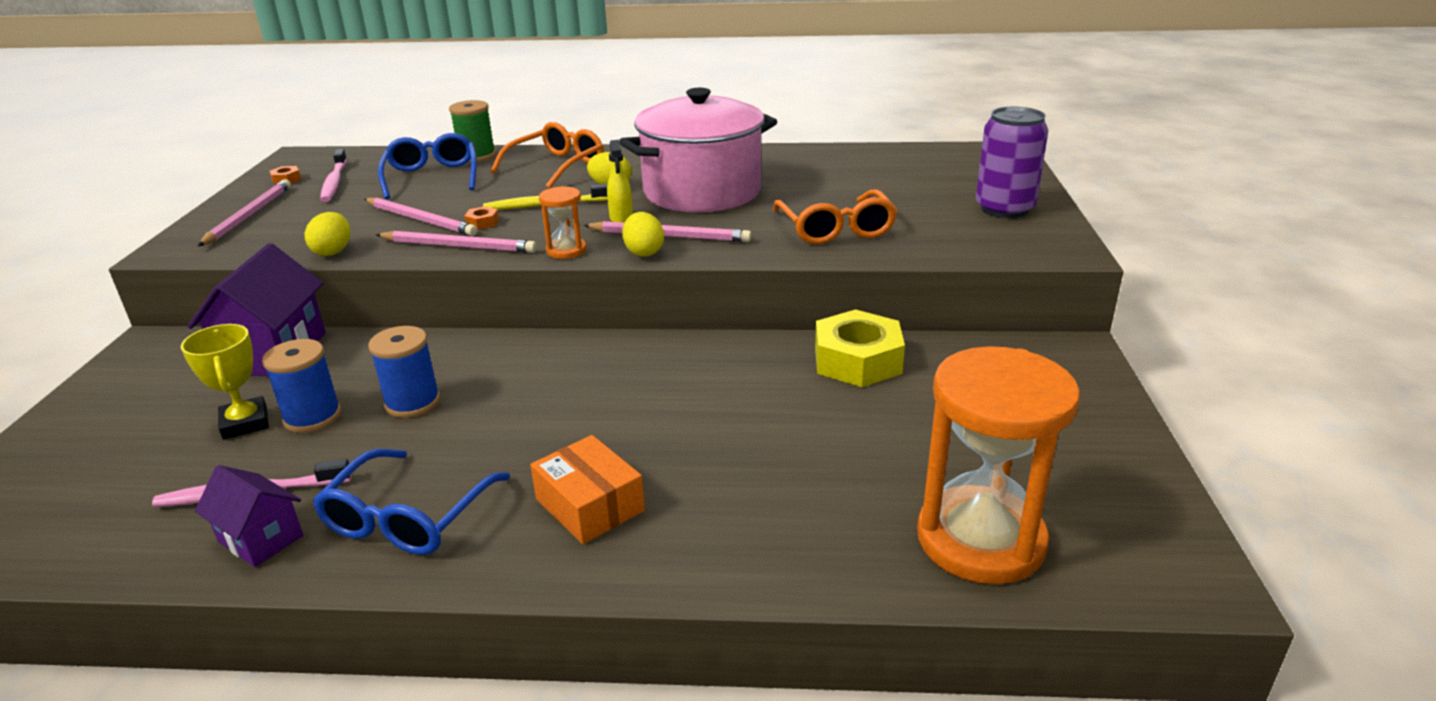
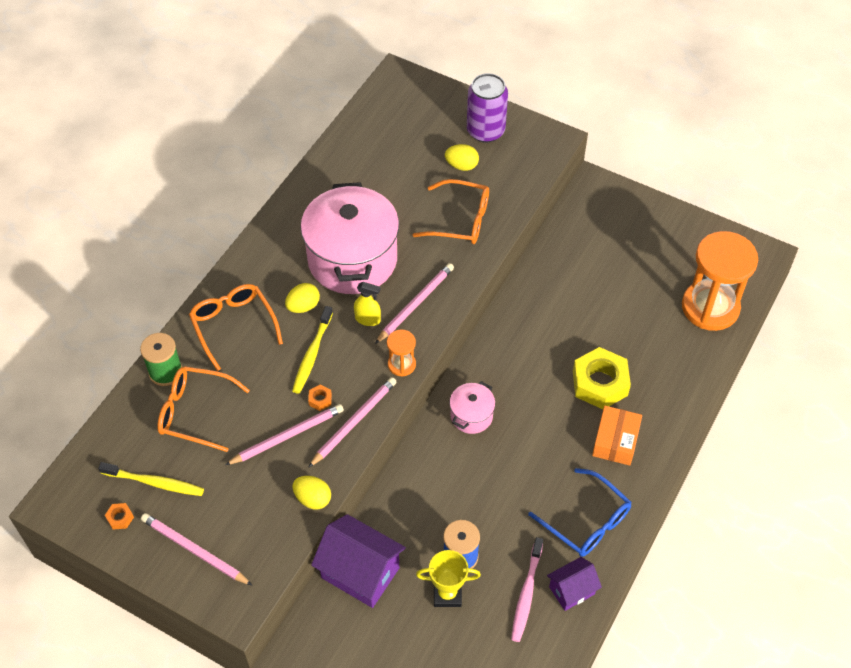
camera: 65 degrees left, 25 degrees up
(334, 182) = (154, 482): pink toothbrush -> yellow toothbrush
(412, 403) = (473, 501): blue spool -> none
(432, 177) = (195, 412): blue glasses -> orange glasses
(560, 364) = (471, 416): none -> pink pot
(590, 505) = (615, 441): orange box -> orange box turned 60 degrees counterclockwise
(644, 252) = (431, 325): yellow egg -> yellow egg (461, 166)
(857, 361) = (550, 278): yellow nut -> yellow nut (600, 383)

